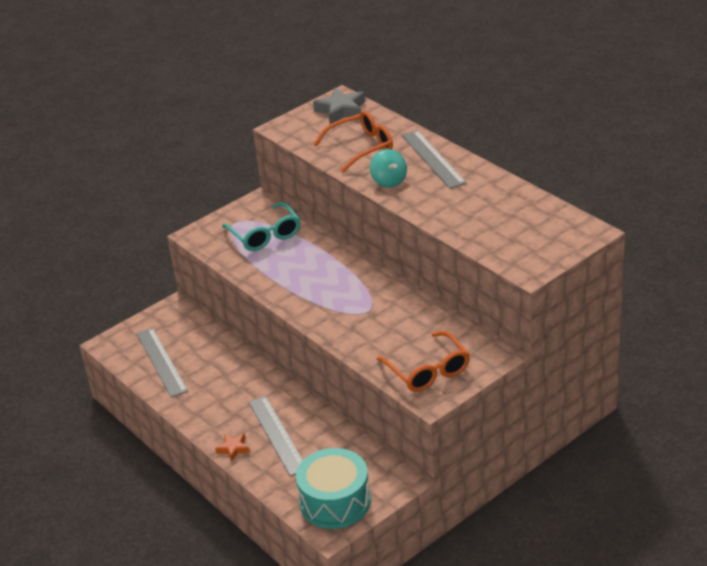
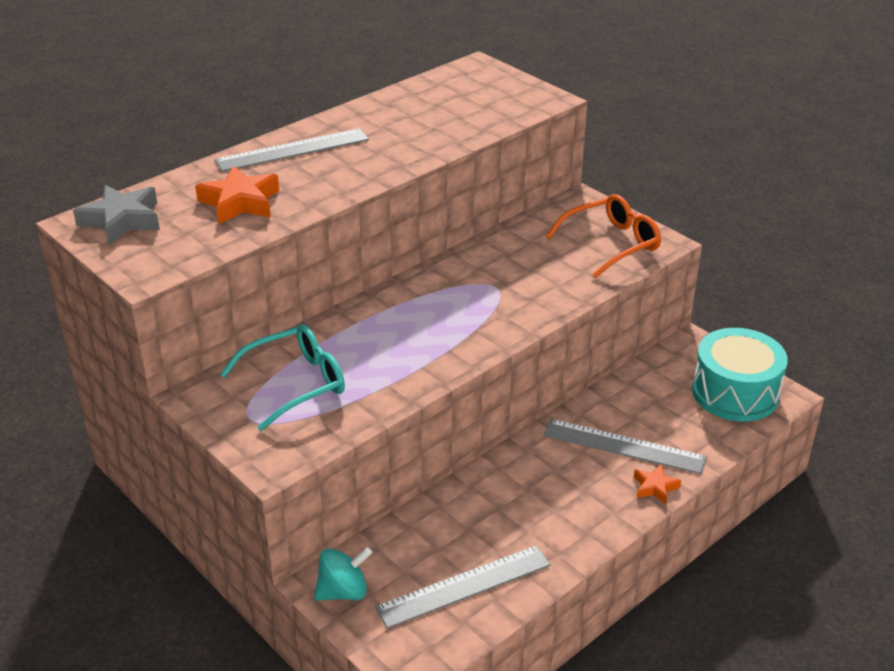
camera: 95 degrees left, 0 degrees up
(277, 435) = (624, 446): grey ruler -> grey ruler turned 45 degrees clockwise
(361, 147) = (240, 202): orange glasses -> orange star
(389, 181) = (338, 181): turquoise spinning top -> turquoise spinning top (343, 591)

